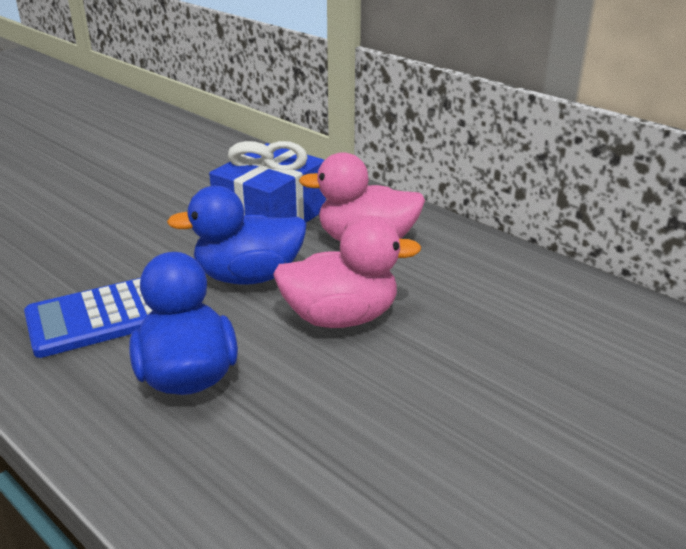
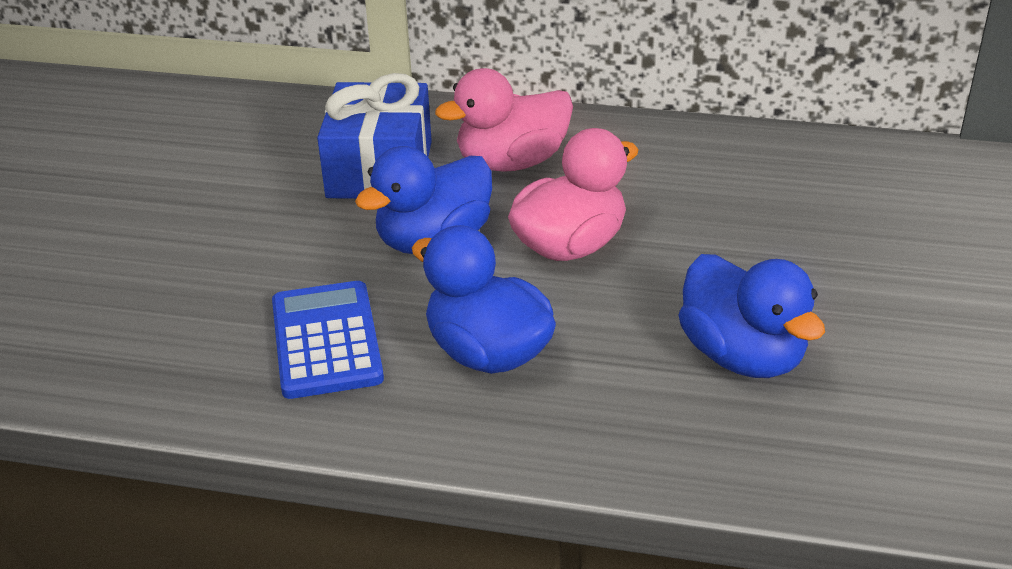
camera: 30 degrees left, 5 degrees up
(97, 318) = (326, 340): blue calculator -> blue calculator turned 135 degrees clockwise
(384, 472) = (742, 356): none -> blue duck

